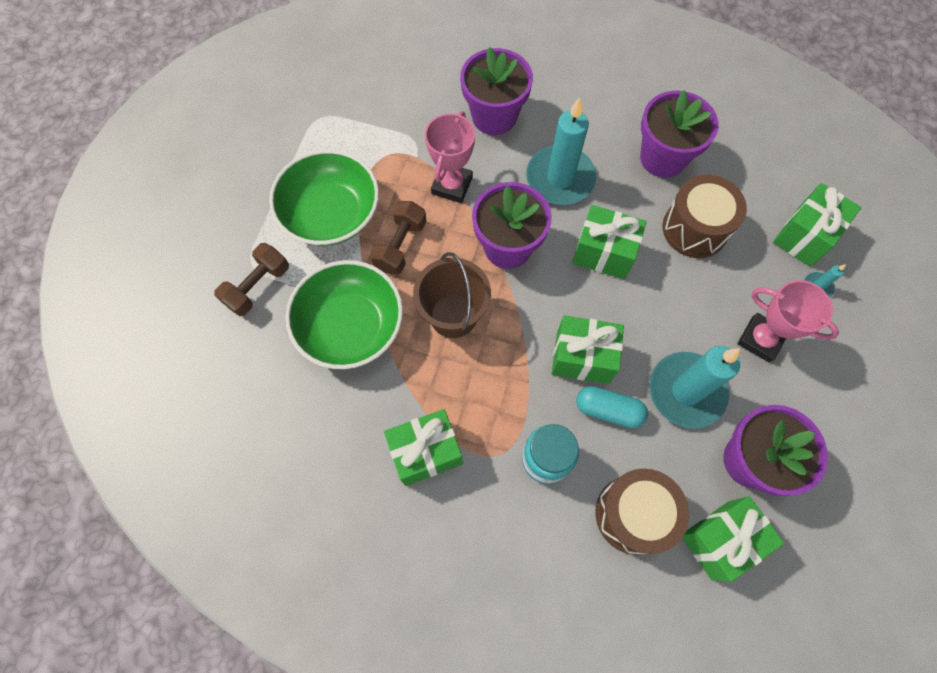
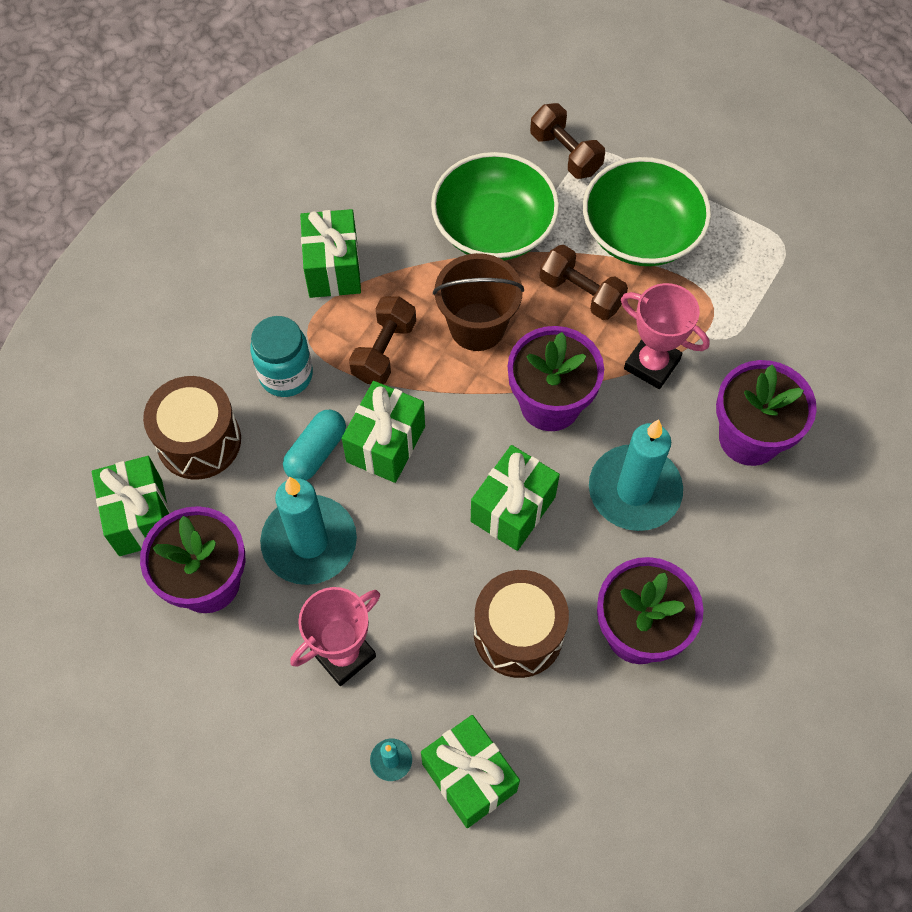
camera: 105 degrees right, 5 degrees down
(497, 383) = (384, 351): none -> brown dumbbell

